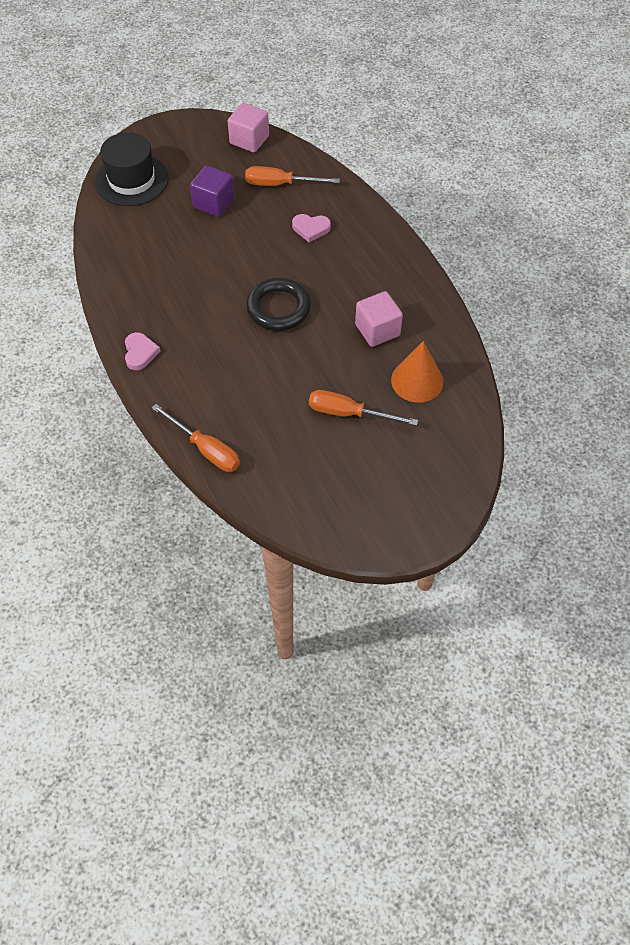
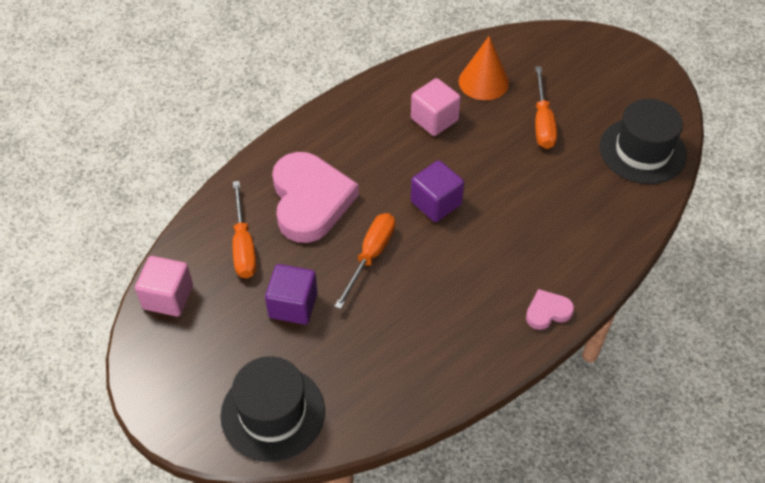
camera: 105 degrees left, 5 degrees down
(205, 449) = (636, 219): orange screwdriver -> orange screwdriver (370, 256)
(278, 308) = (436, 203): black ring -> purple cube
(284, 485) = (642, 151): none -> black hat
(311, 229) = (310, 200): pink heart -> pink heart, size x2.25

